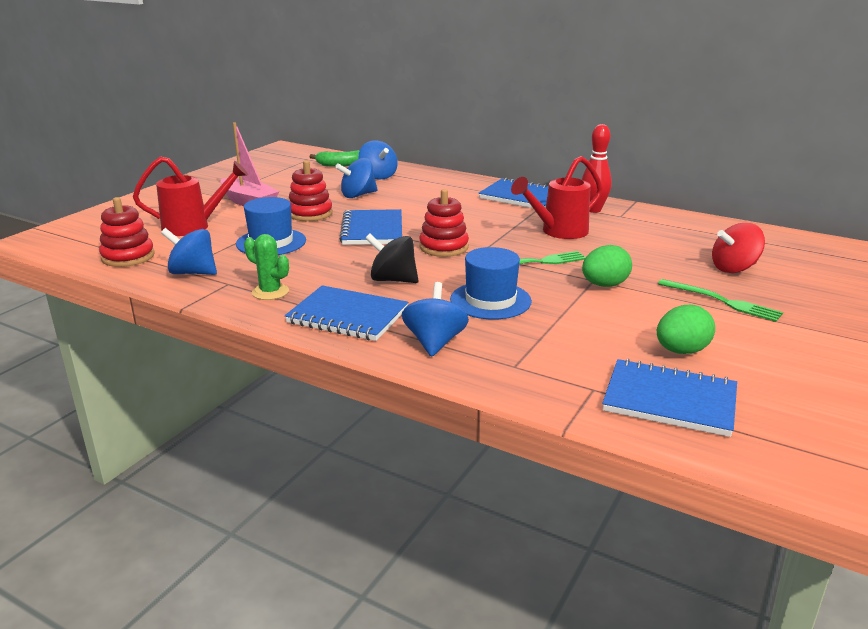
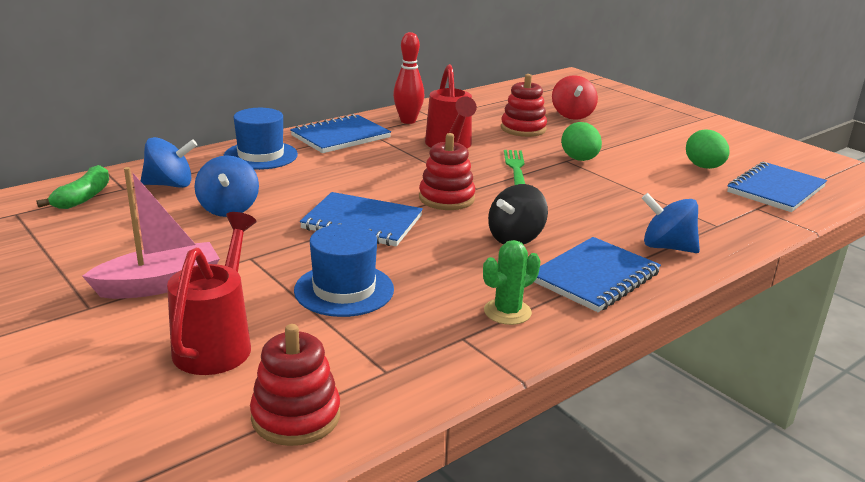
camera: 70 degrees left, 0 degrees up
(193, 273) = (408, 361): blue spinning top -> none
(310, 213) = (263, 249): red stacking toy -> red stacking toy (523, 129)
(490, 300) = (588, 206): blue hat -> blue hat (260, 155)
(722, 301) = (628, 134): green fork -> none

